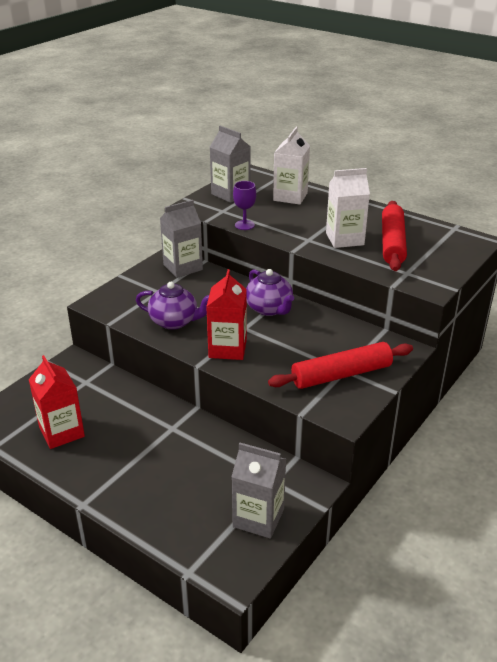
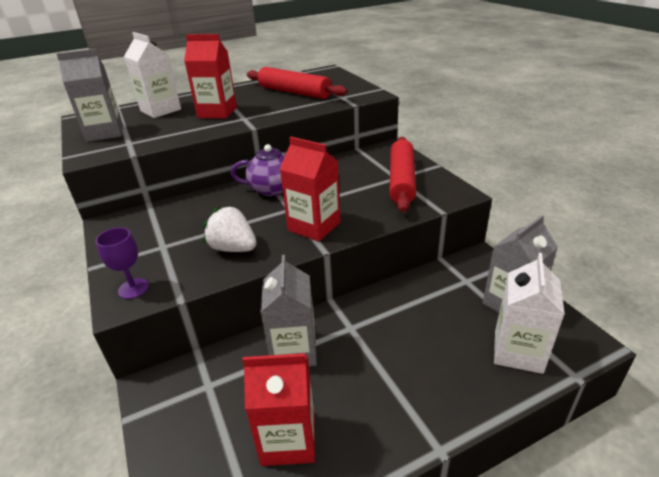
camera: 60 degrees left, 0 degrees up
(174, 322) = (233, 248): purple teapot -> white strawberry
(183, 267) = (141, 219): grey carton -> grey carton (294, 350)
(244, 225) = (174, 138): purple goblet -> purple goblet (133, 288)
(308, 223) = (217, 112): none -> red carton
(344, 239) = (264, 105): white carton -> white carton (518, 351)

